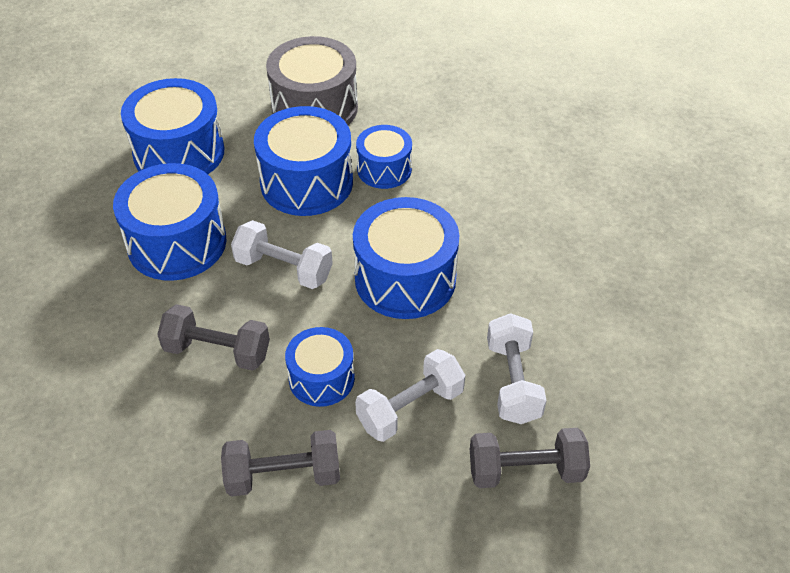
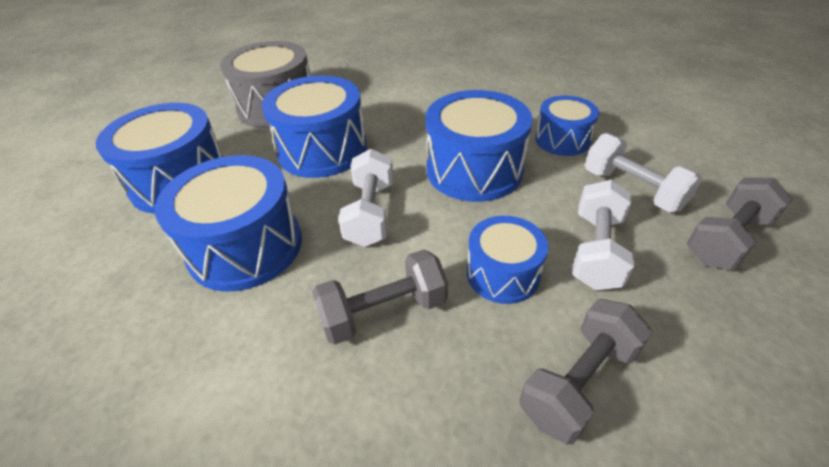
camera: 35 degrees left, 5 degrees down
(284, 269) = (371, 213): white dumbbell -> white dumbbell turned 75 degrees counterclockwise
(384, 169) = (374, 117): blue drum -> blue drum (562, 140)

